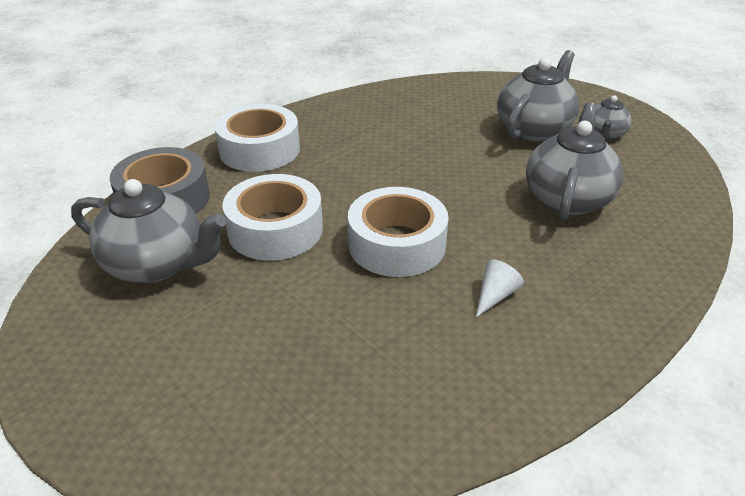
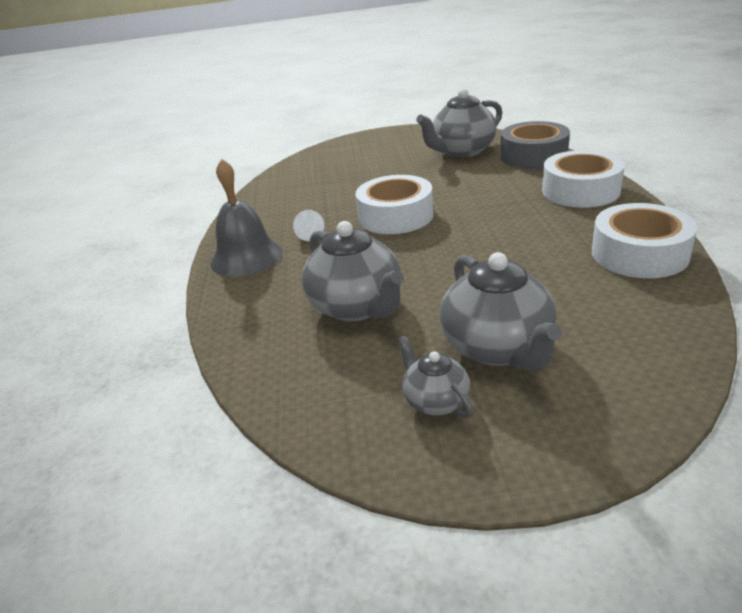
camera: 130 degrees right, 5 degrees down
(275, 229) = (459, 183): white tape -> white tape (639, 254)
(592, 320) = (246, 257): none -> grey bell

